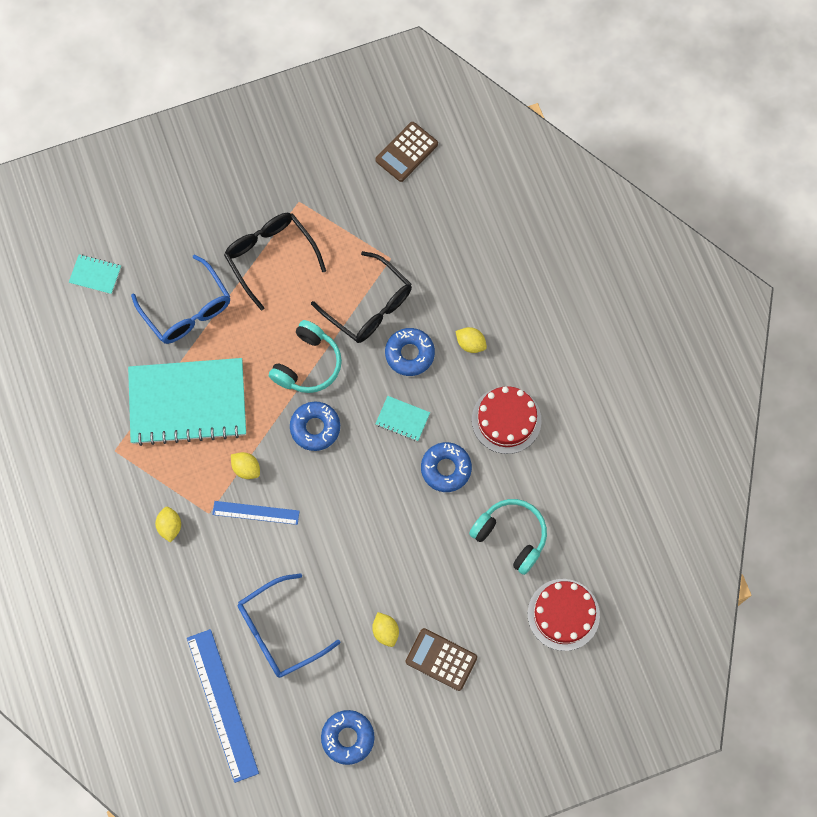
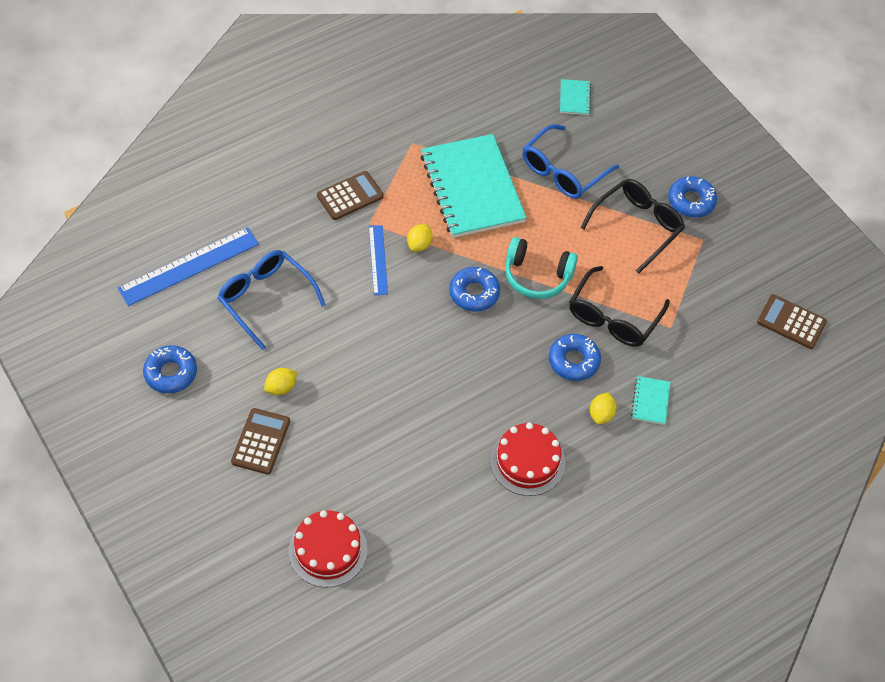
camera: 75 degrees right, 15 degrees down
(170, 526) = (350, 196): yellow lemon -> brown calculator
(402, 419) = (503, 366): turquoise notebook -> turquoise notebook (650, 401)
(446, 469) = (460, 413): blue donut -> blue donut (691, 201)
(511, 536) = (402, 486): turquoise headphones -> none

